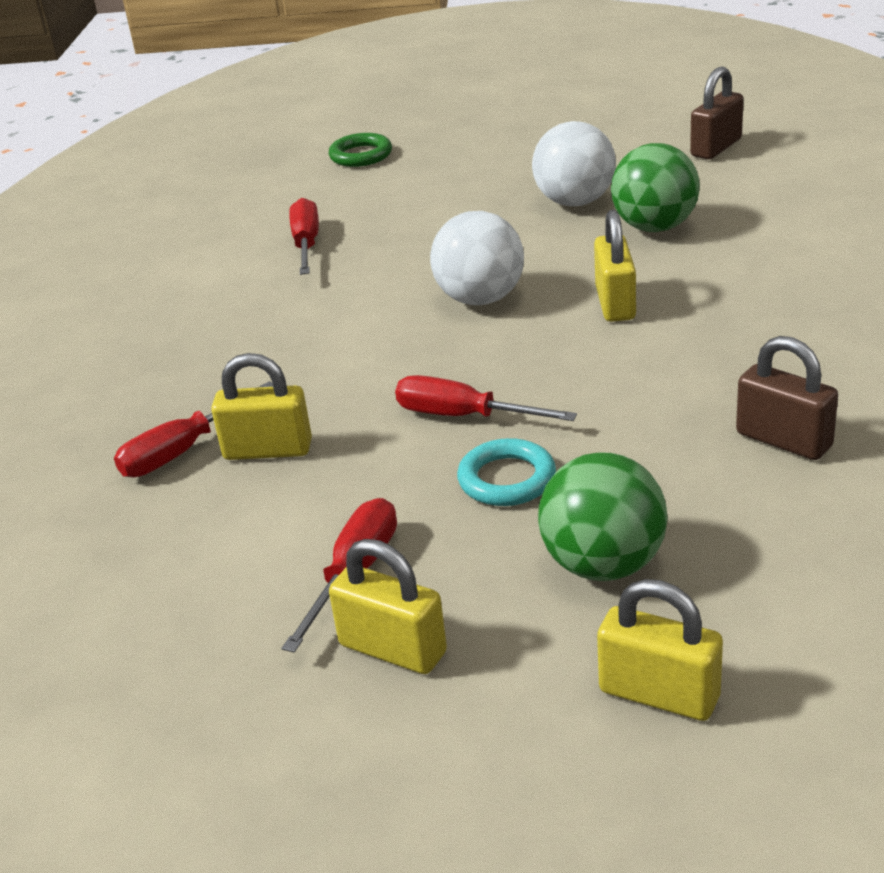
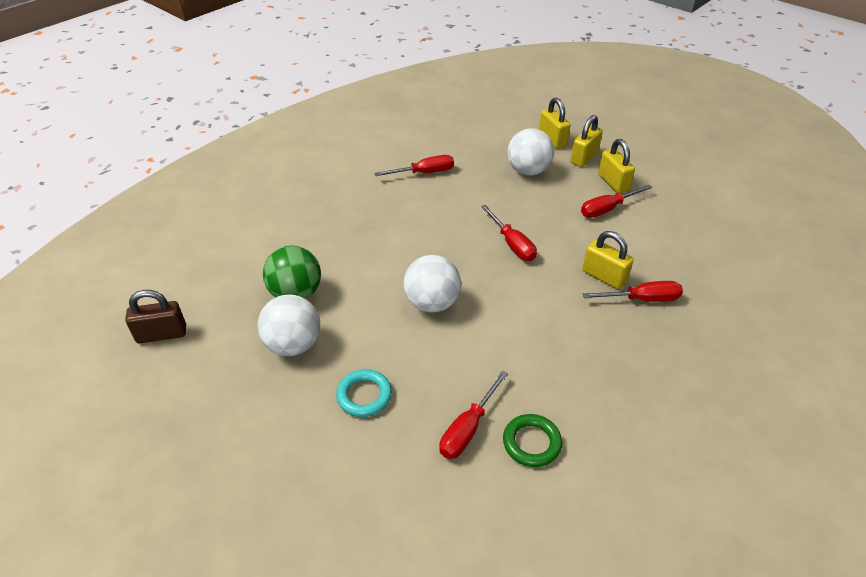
camera: 145 degrees left, 10 degrees up
(361, 155) = (322, 535): green ring -> green ring (531, 443)
(507, 479) = (525, 211): turquoise ring -> turquoise ring (364, 396)
(603, 565) = (528, 171): green ball -> white ball
(615, 303) = (385, 259): yellow padlock -> yellow padlock (584, 157)
(783, 440) = (424, 173): brown padlock -> red screwdriver

